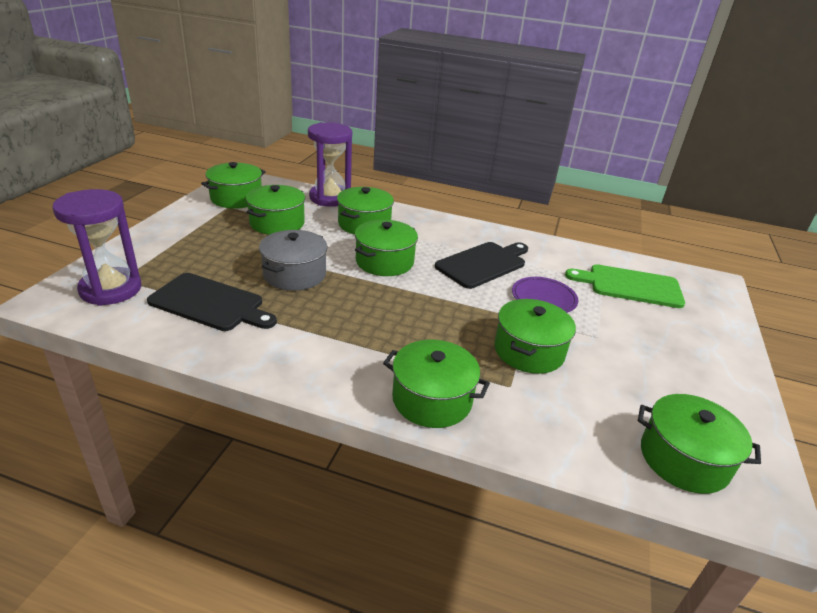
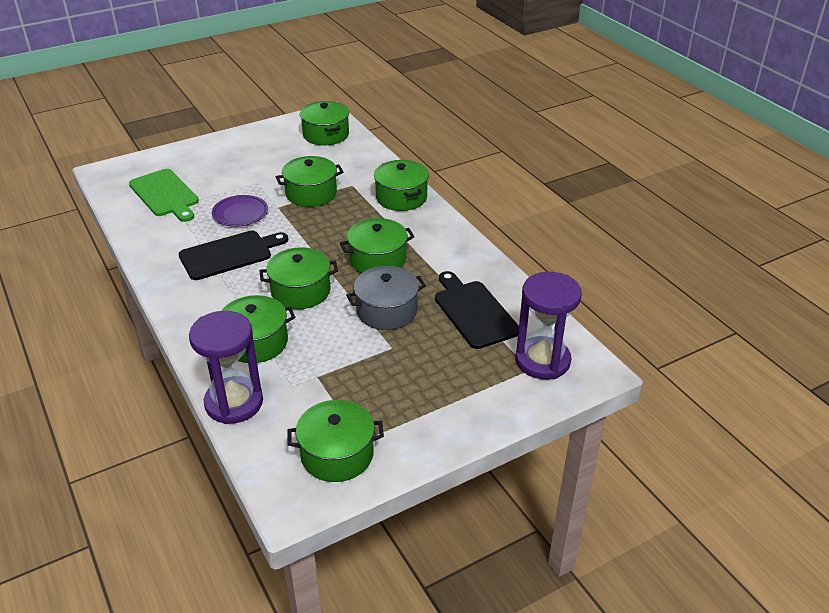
camera: 135 degrees left, 5 degrees up
(277, 223) = (336, 384): green pot -> green pot (378, 260)
(483, 264) = (229, 254): black cutting board -> black cutting board turned 150 degrees clockwise

